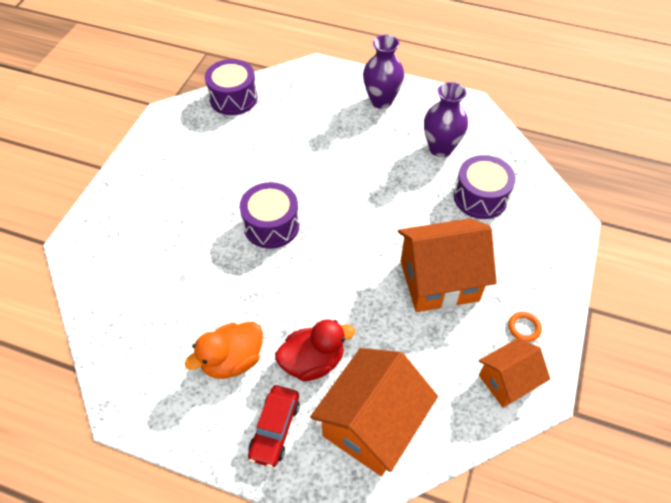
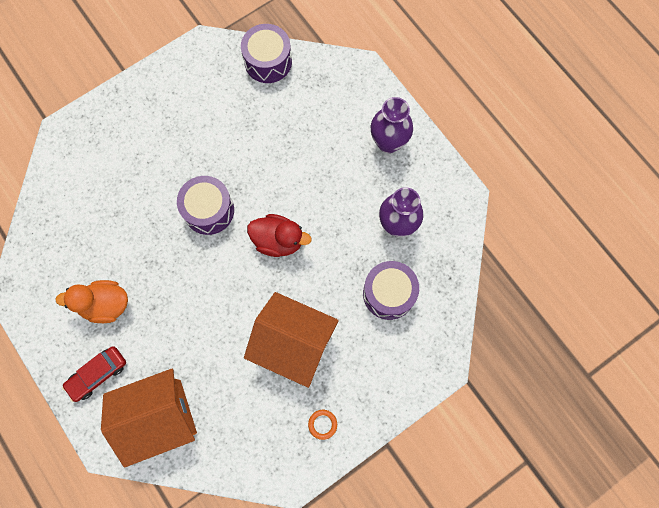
camera: 35 degrees right, 20 degrees up
(313, 361) = (156, 343): red duck -> red duck (278, 240)
(507, 381) = (274, 454): orange house -> none

